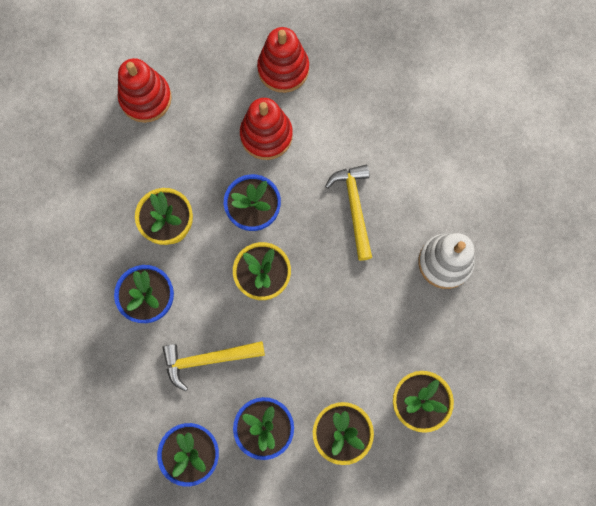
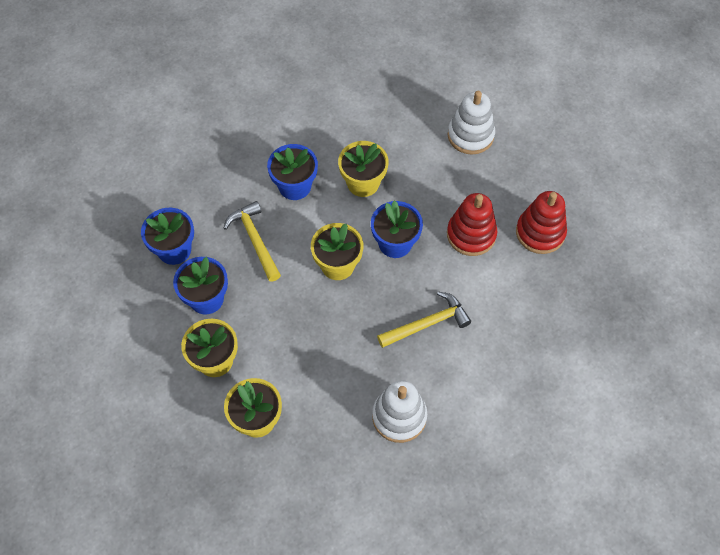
camera: 75 degrees right, 15 degrees down
(146, 98) = (470, 135): red stacking toy -> white stacking toy

